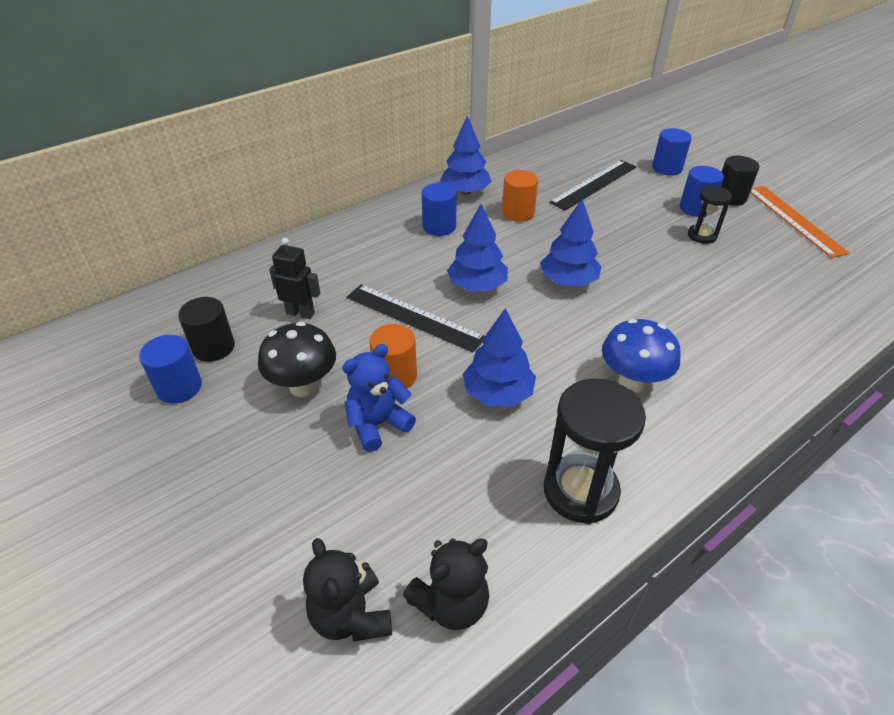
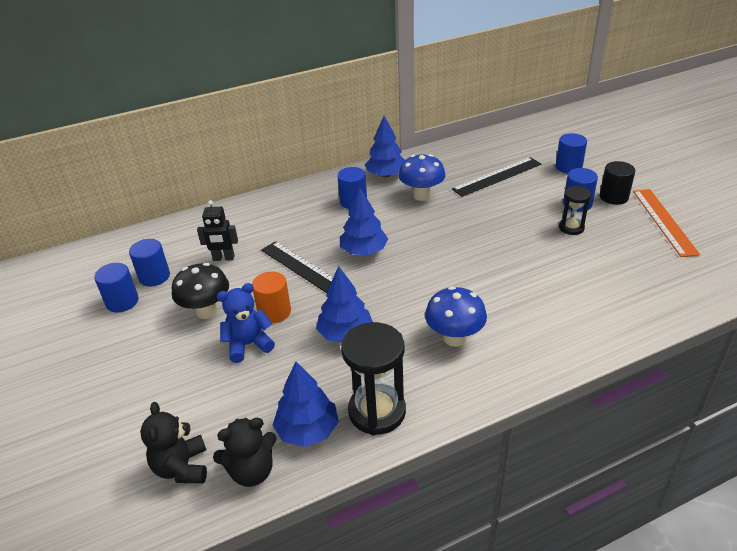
camera: 15 degrees right, 5 degrees down
(213, 347) = (154, 277): black cylinder -> blue cylinder
(300, 313) = (223, 258): black robot -> black robot turned 150 degrees clockwise
(518, 213) = (421, 195): orange cylinder -> blue mushroom
(568, 281) = (438, 254): blue tree -> blue tree (307, 430)

